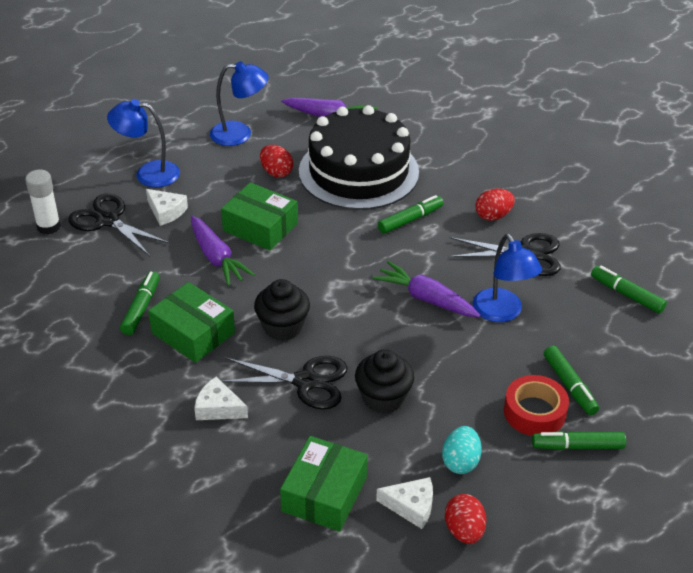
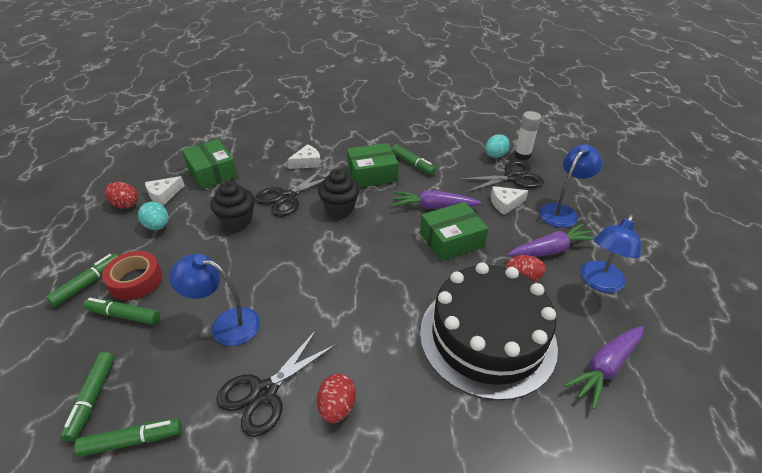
camera: 125 degrees right, 0 degrees up
(66, 247) = (495, 156): none -> turquoise egg
(410, 220) = (387, 334): green marker -> green marker (92, 398)
(426, 298) = (289, 288): purple carrot -> purple carrot (550, 250)

